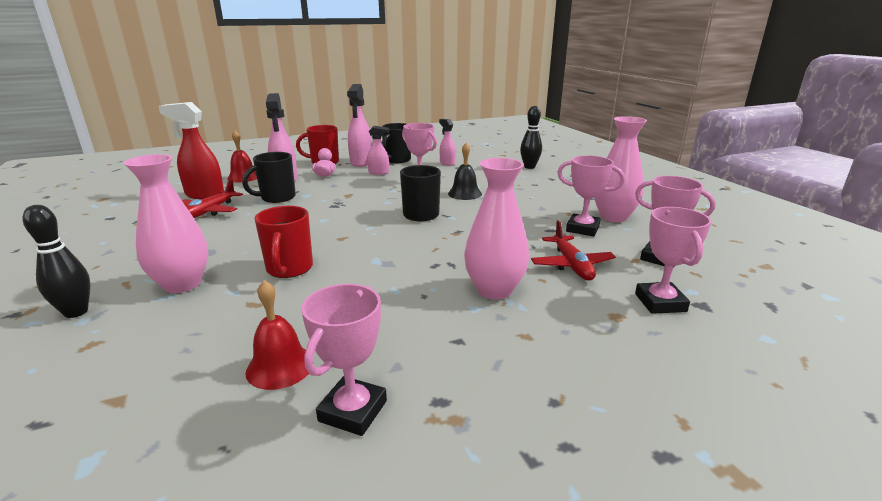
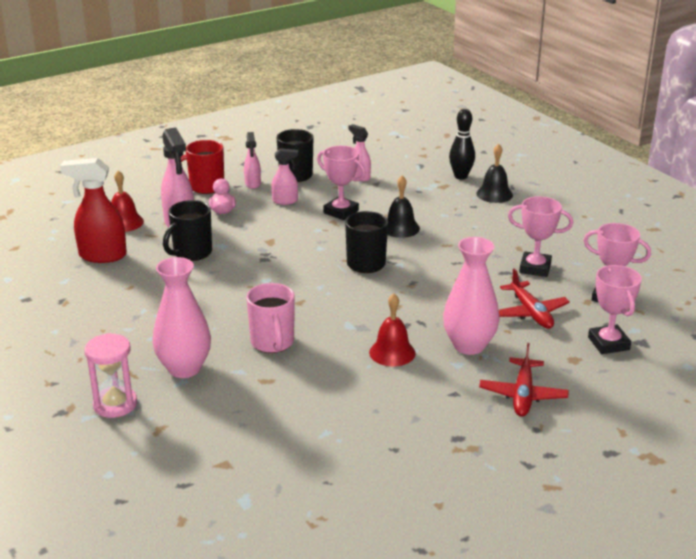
camera: 10 degrees left, 5 degrees up
(76, 312) = (115, 404): black bowling pin -> pink hourglass
(209, 211) = (131, 280): red plane -> red plane (523, 395)
(280, 366) = (327, 428): red bell -> red bell (392, 352)
(289, 269) = (272, 343): red mug -> pink mug
(352, 411) = (400, 451): pink trophy -> none
(361, 162) = (253, 184): pink spray bottle -> pink spray bottle, size x0.58
(555, 178) = (494, 194): none -> black bell
(613, 217) = (563, 249): pink vase -> none

